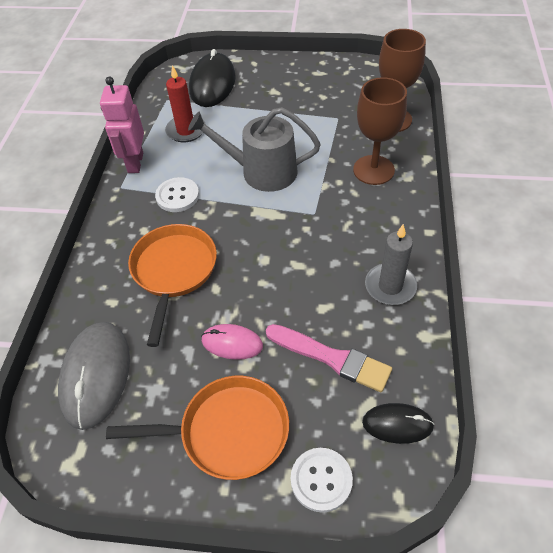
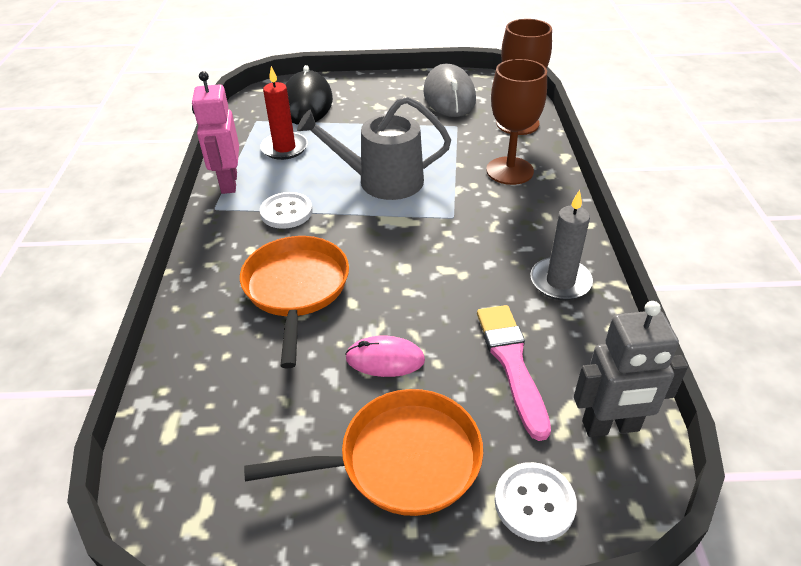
camera: 10 degrees left, 10 degrees down
(96, 375) = (215, 413): grey mouse -> grey mouse (449, 96)
(331, 358) = (511, 363): pink brush -> pink brush turned 120 degrees counterclockwise
(397, 424) = (611, 426): black mouse -> grey robot

